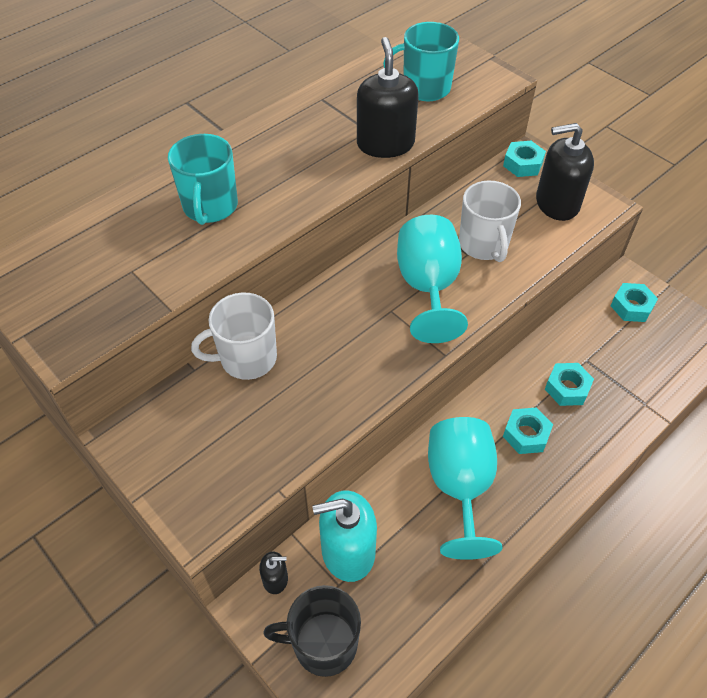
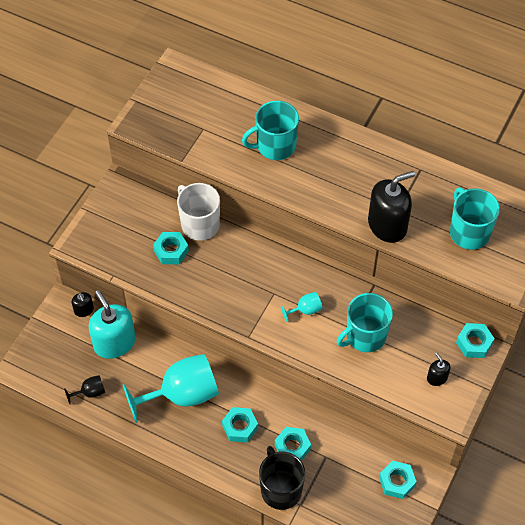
camera: 70 degrees right, 5 degrees up
(273, 403) = (171, 251): none -> turquoise nut
(323, 644) = (53, 348): black mug -> black mug (280, 489)
(418, 609) = (90, 392): none -> black goblet
(428, 287) = (305, 310): turquoise goblet -> turquoise goblet, size x0.43
(484, 245) = (365, 336): white mug -> turquoise mug
(557, 203) = (437, 378): black soap dispenser -> black soap dispenser, size x0.47

